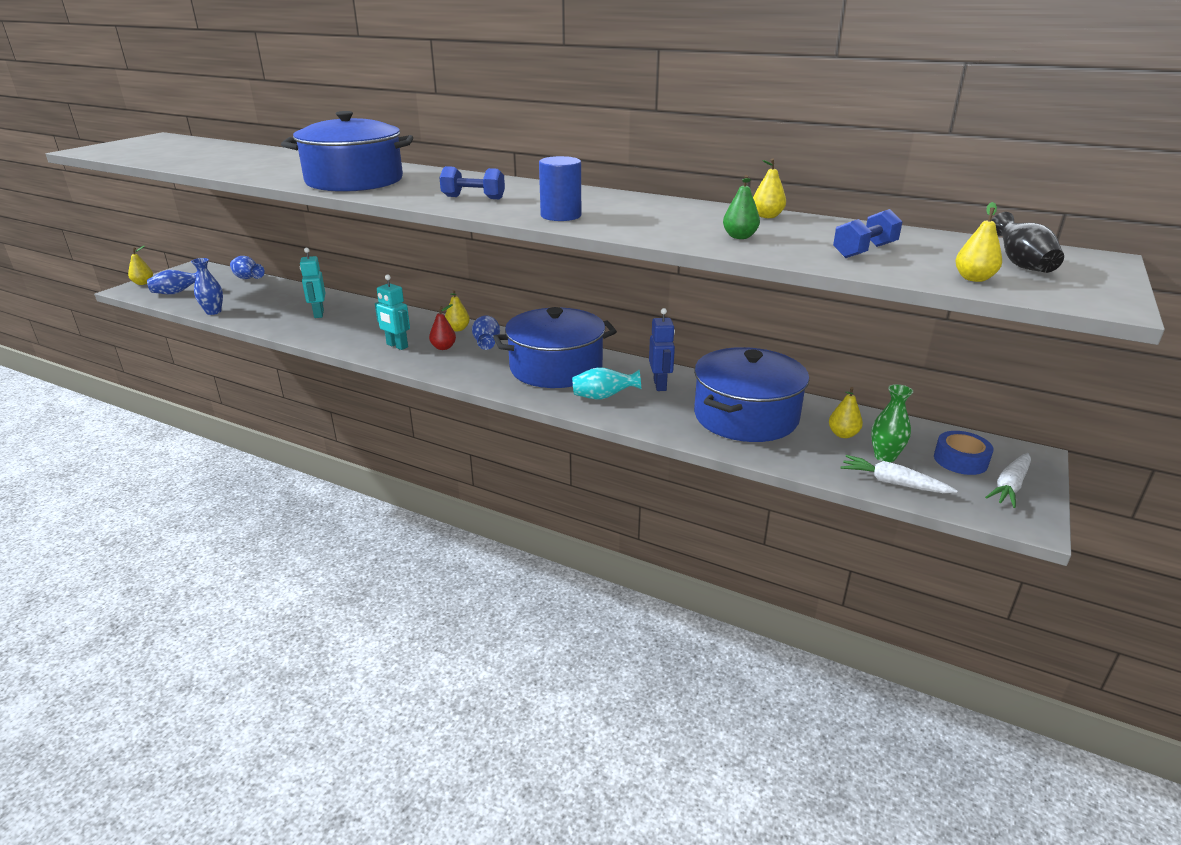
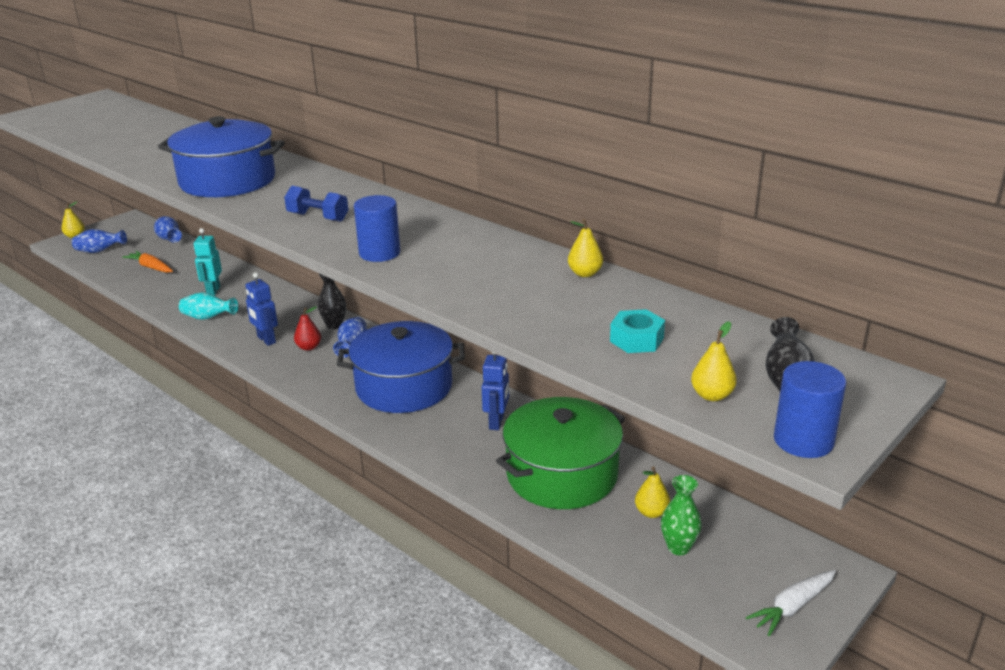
camera: 15 degrees right, 0 degrees up
(213, 312) = (121, 278): blue vase -> none
(241, 301) = (151, 267): none -> orange carrot
(397, 346) = (266, 340): turquoise robot -> blue robot
(457, 329) = (334, 325): yellow pear -> black vase
(603, 397) = (431, 430): turquoise vase -> turquoise vase (208, 318)
(739, 237) = (528, 304): green pear -> none
(745, 416) = (562, 474): blue pot -> green pot
(864, 251) = (636, 340): blue dumbbell -> turquoise nut
(893, 483) = (665, 581): white carrot -> none
(960, 460) = (760, 565): blue tape -> none
(1086, 298) = (803, 440): none -> blue cylinder

